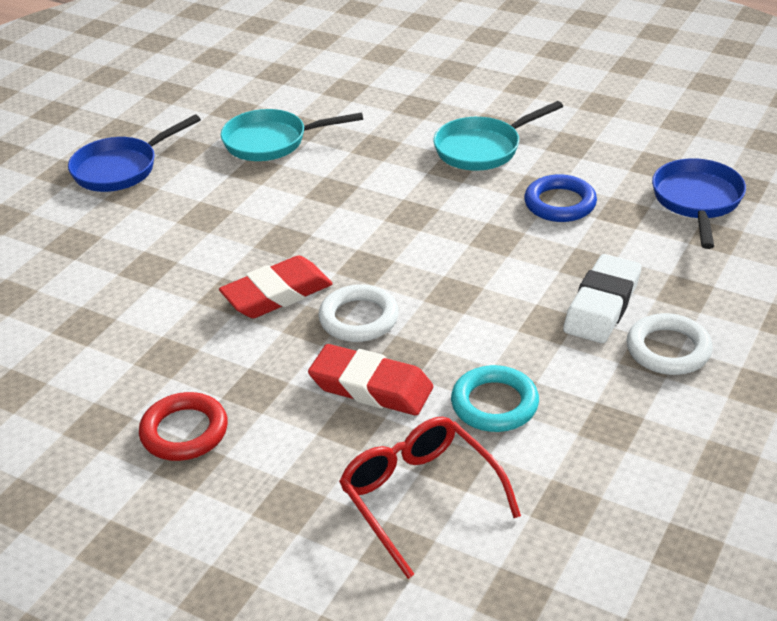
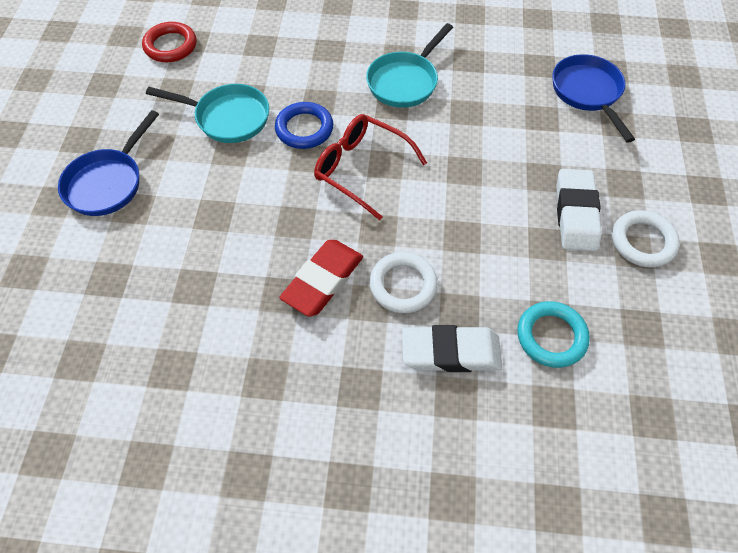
camera: 25 degrees left, 20 degrees up
(184, 431) = (326, 454): red ring -> red ring (170, 46)
(271, 142) = (228, 118): turquoise pan -> turquoise pan turned 135 degrees counterclockwise
(371, 387) = (451, 352): red eraser -> white eraser
(420, 497) = (547, 449): red glasses -> red glasses (361, 169)
(560, 203) = (492, 122): blue ring -> blue ring (304, 129)

